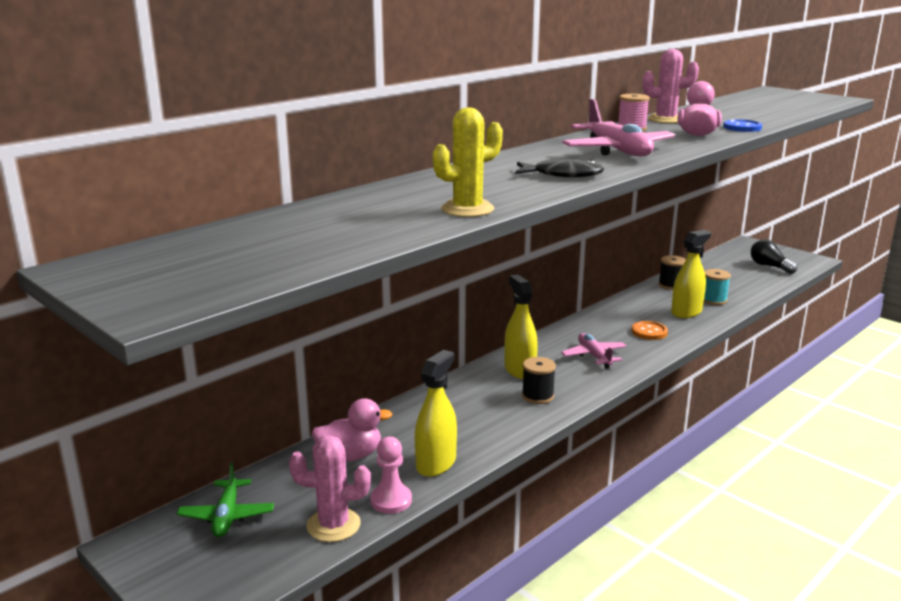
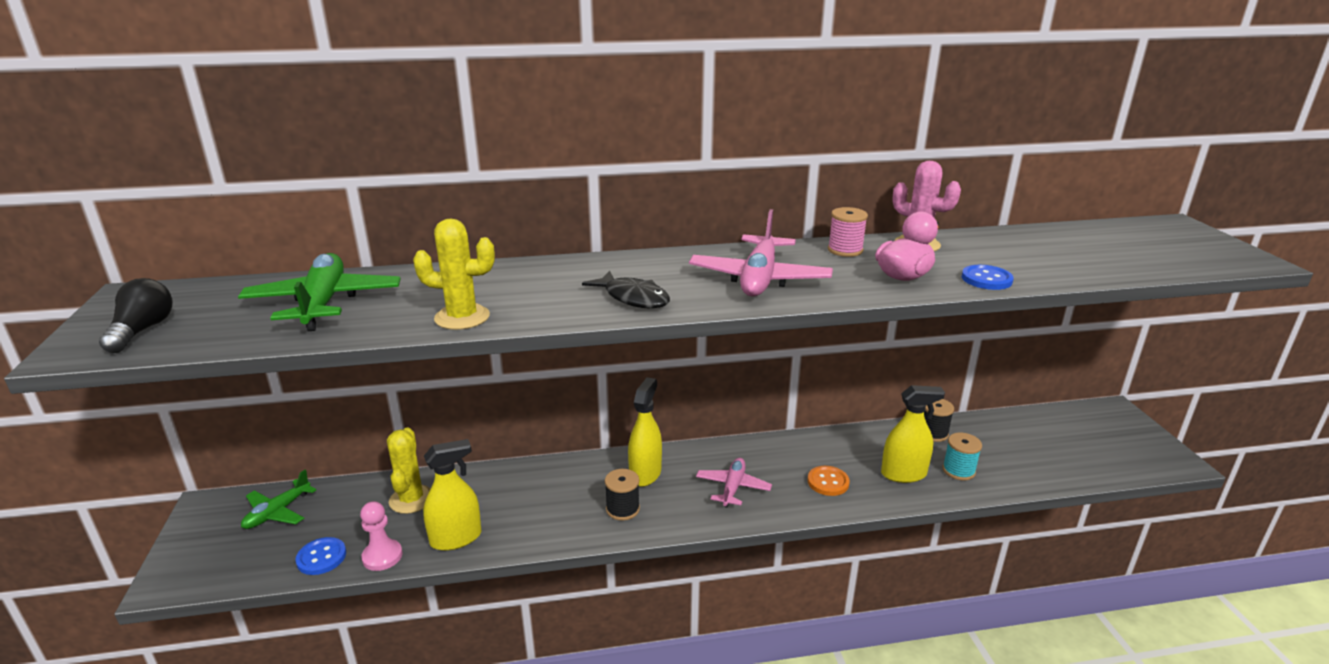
camera: 35 degrees right, 5 degrees up
(320, 228) = (324, 303): none -> green plane
(333, 525) = (321, 557): pink cactus -> blue button
(350, 456) = (411, 499): pink duck -> yellow cactus
(769, 266) = (1098, 451): black light bulb -> black light bulb (143, 330)

